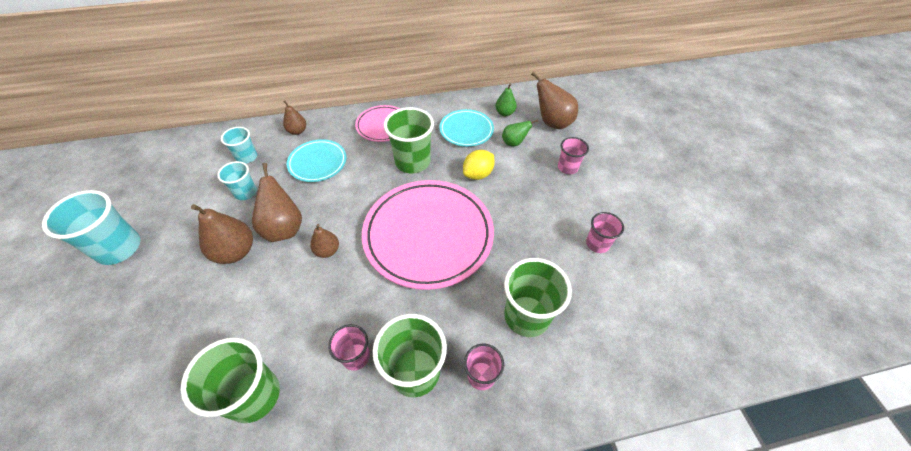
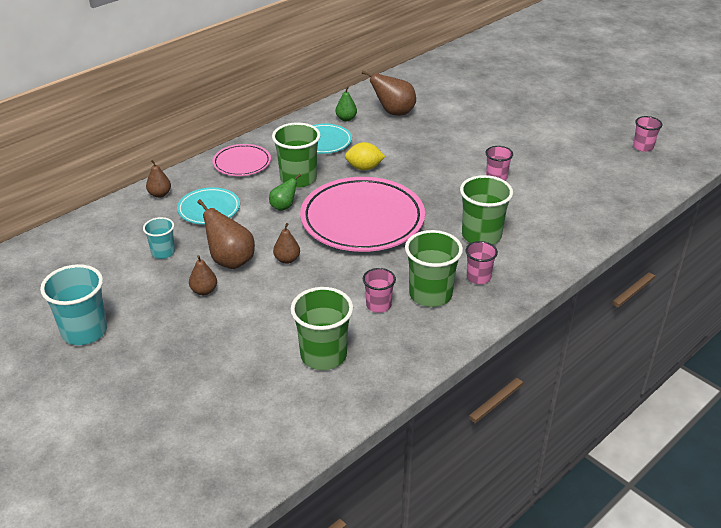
camera: 30 degrees left, 15 degrees down
(235, 252) = (204, 291): brown pear -> brown pear, size x0.59
(247, 157) = (131, 229): turquoise cup -> none
(478, 174) = (364, 168): yellow lemon -> yellow lemon turned 75 degrees clockwise
(514, 143) = (374, 137): green pear -> green pear (283, 207)
(567, 167) = (433, 139): pink cup -> pink cup (643, 147)

